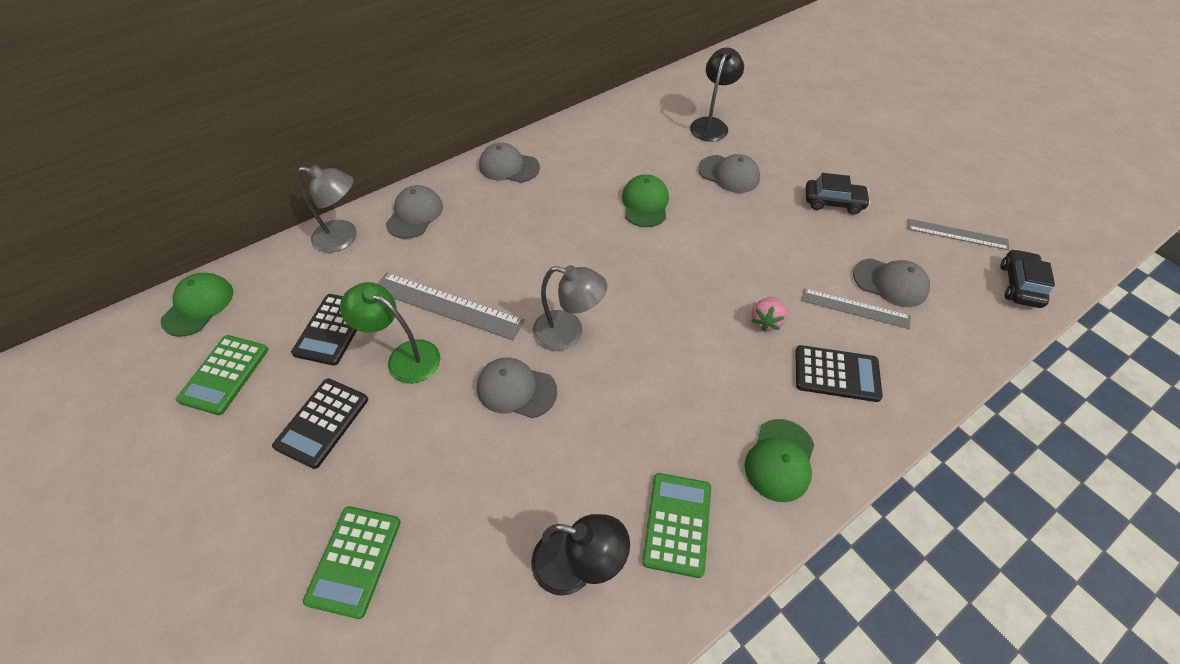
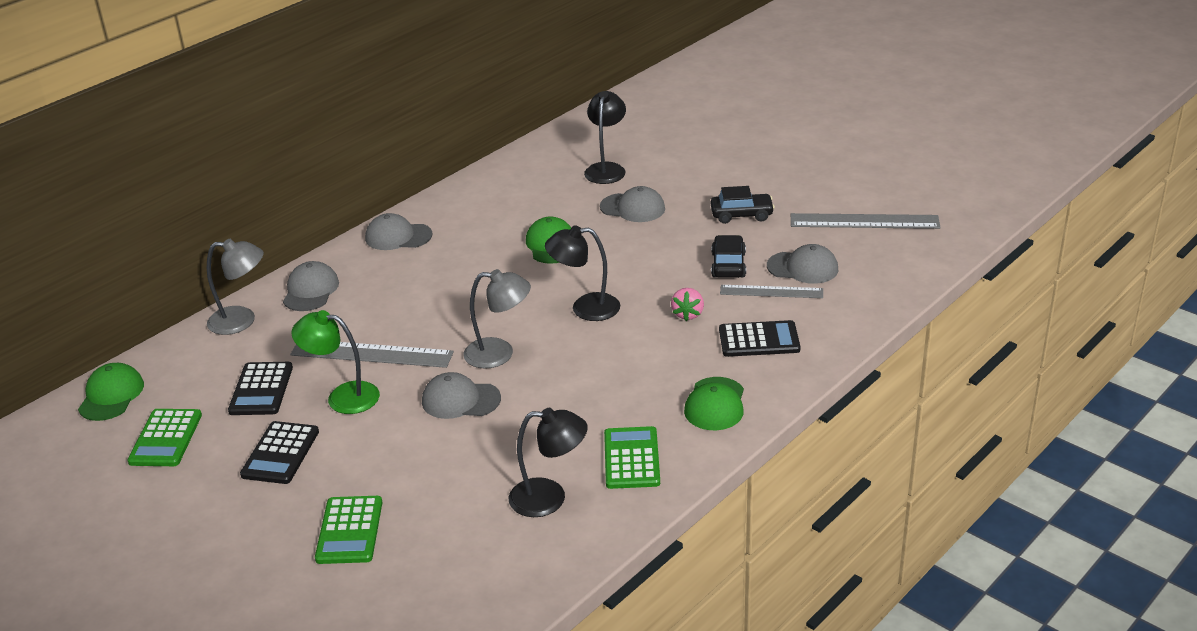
camera: 10 degrees left, 20 degrees down
(663, 290) = (585, 308): none -> black lamp
(957, 234) = (864, 221): grey ruler -> grey ruler, size x1.54
(1019, 285) = (923, 250): black car -> black car (728, 265)

